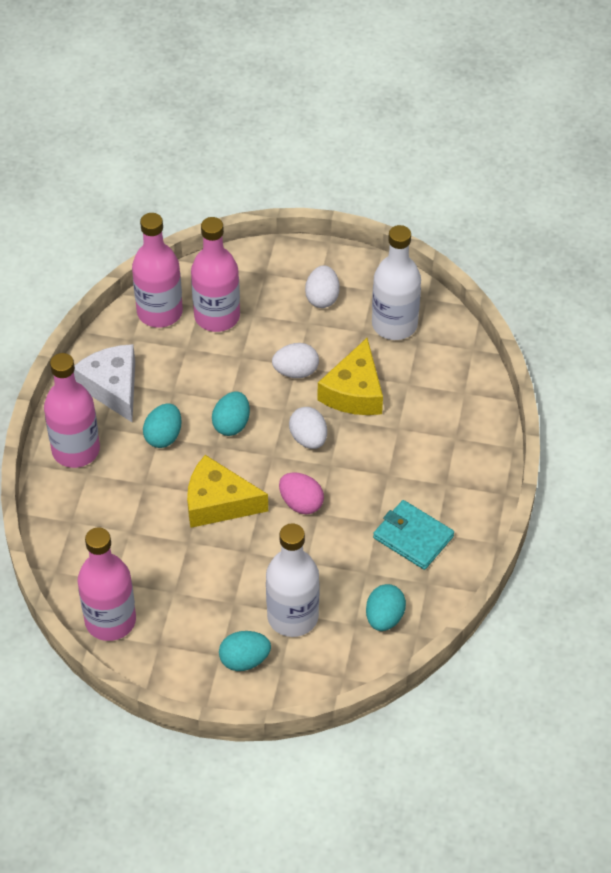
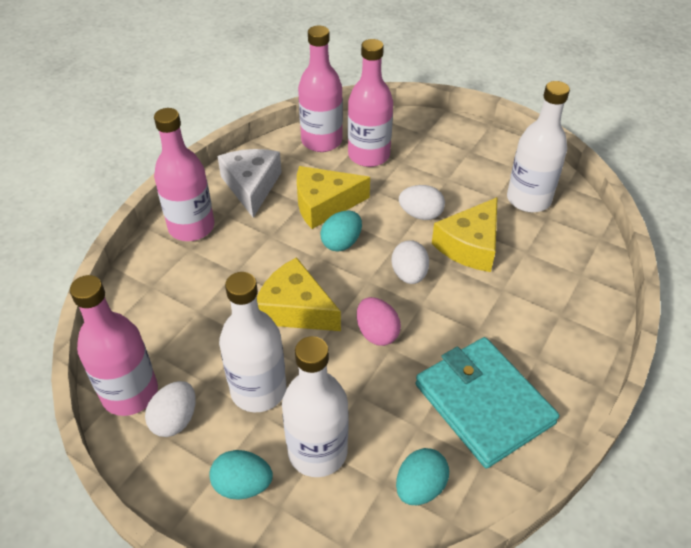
camera: 20 degrees right, 5 degrees down
(163, 436) = (274, 236): turquoise egg -> none
(196, 387) = (324, 204): none -> yellow cheese
(220, 584) = (258, 390): none -> white bottle
(322, 298) = (468, 163): white egg -> white egg (175, 420)
(413, 537) = (483, 403): turquoise wallet -> turquoise wallet, size x1.55

